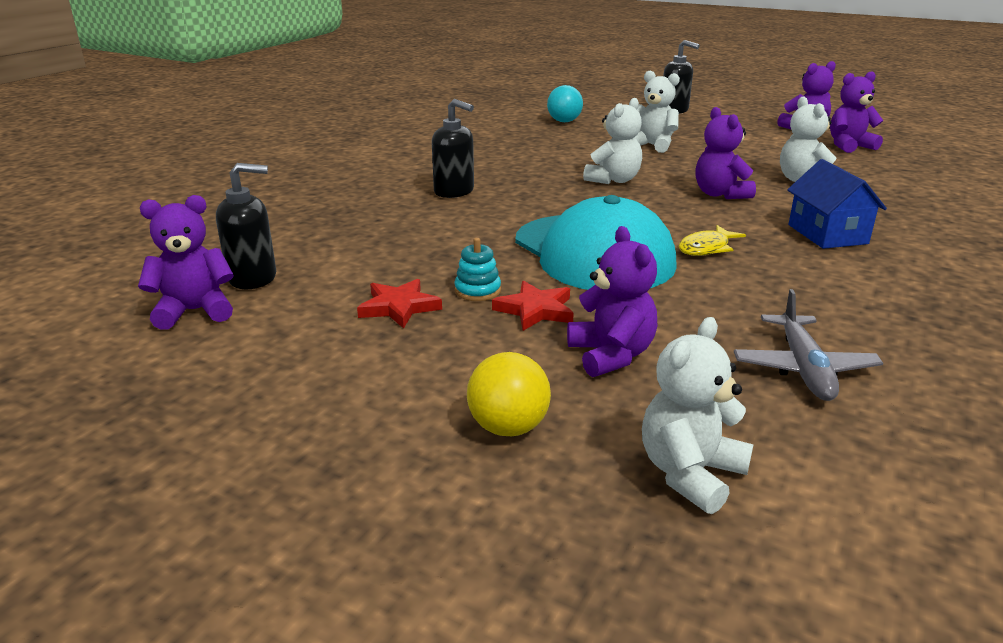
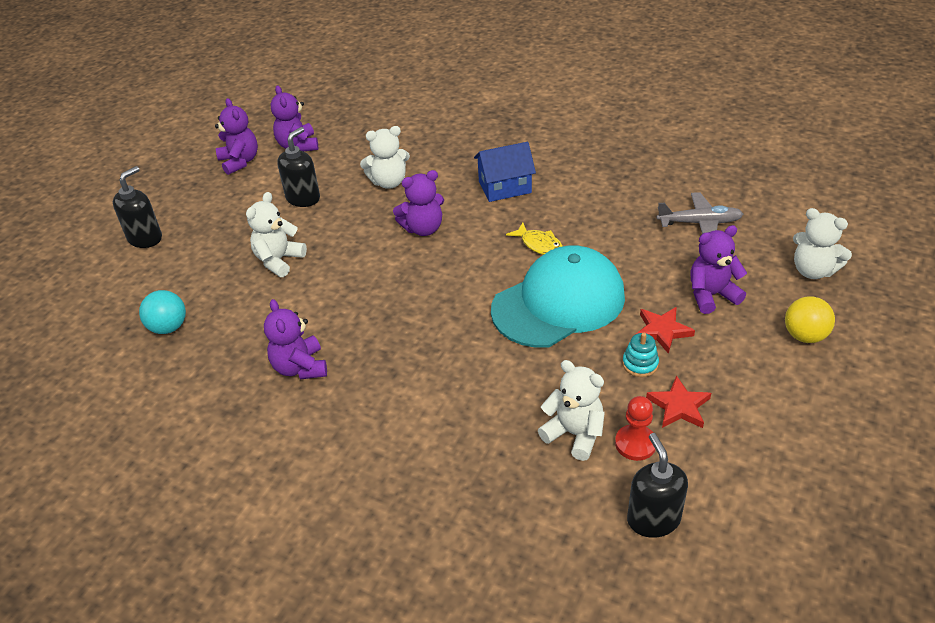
camera: 90 degrees left, 15 degrees up
(195, 311) = (725, 542): purple teddy bear -> purple teddy bear (300, 367)
(355, 278) = (635, 444): none -> red pawn
(454, 191) = (419, 402): black soap dispenser -> black soap dispenser (303, 198)
(613, 180) = (386, 289): white teddy bear -> white teddy bear (574, 434)

